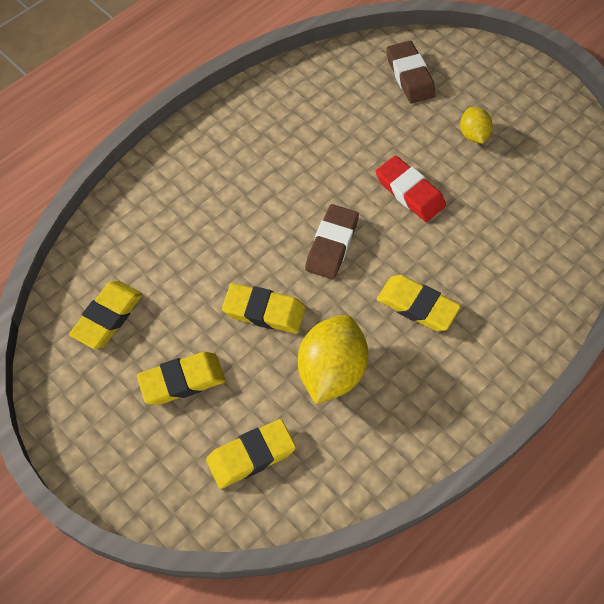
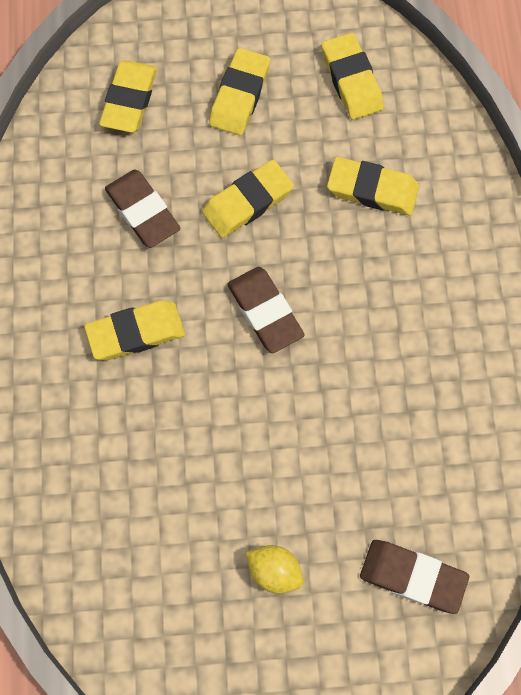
camera: 130 degrees right, 10 degrees up
(188, 245) = (372, 190): none -> yellow eraser
(331, 371) = (143, 211): yellow lemon -> brown eraser
(409, 192) = (260, 436): red eraser -> none

